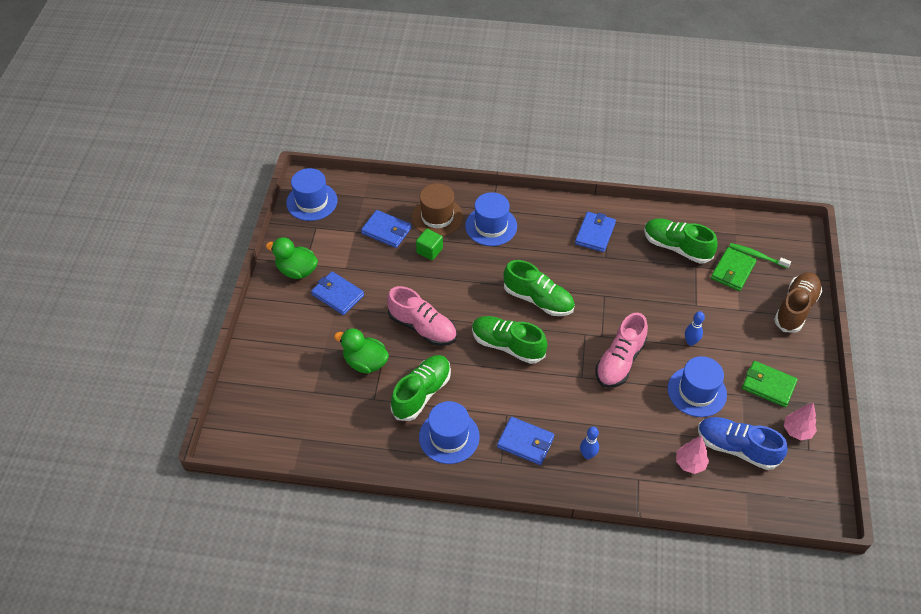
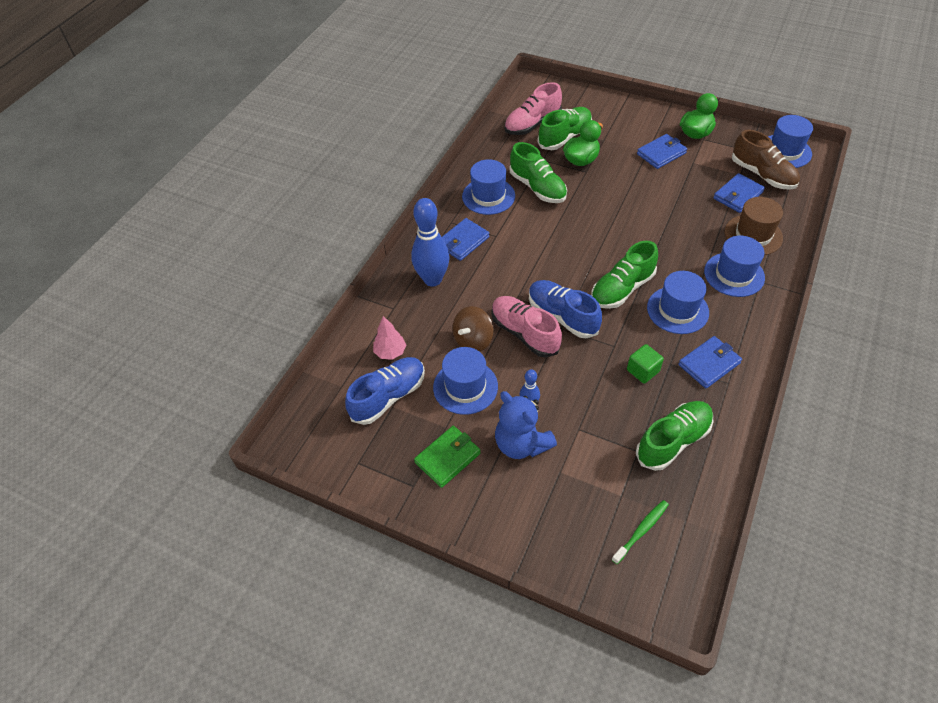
camera: 110 degrees right, 0 degrees up
(422, 327) = (609, 200): pink shoe -> pink shoe (532, 124)
(429, 251) = (705, 221): green cube -> green cube (643, 371)
(507, 345) = (571, 253): green shoe -> green shoe (564, 137)
(547, 258) = (677, 310): none -> blue hat
(587, 455) = (432, 279): blue bowling pin -> blue bowling pin, size x2.07
(588, 337) = (562, 316): none -> blue shoe
(595, 233) = (709, 364): blue wallet -> blue wallet turned 75 degrees counterclockwise
(645, 399) = (473, 340): none -> brown spinning top
(729, 339) = (521, 444): none -> blue teddy bear
(732, 271) = (621, 490): green wallet -> none
(795, 308) = (544, 539): brown shoe -> brown shoe (762, 175)
(797, 431) = (383, 461): pink tree -> none

